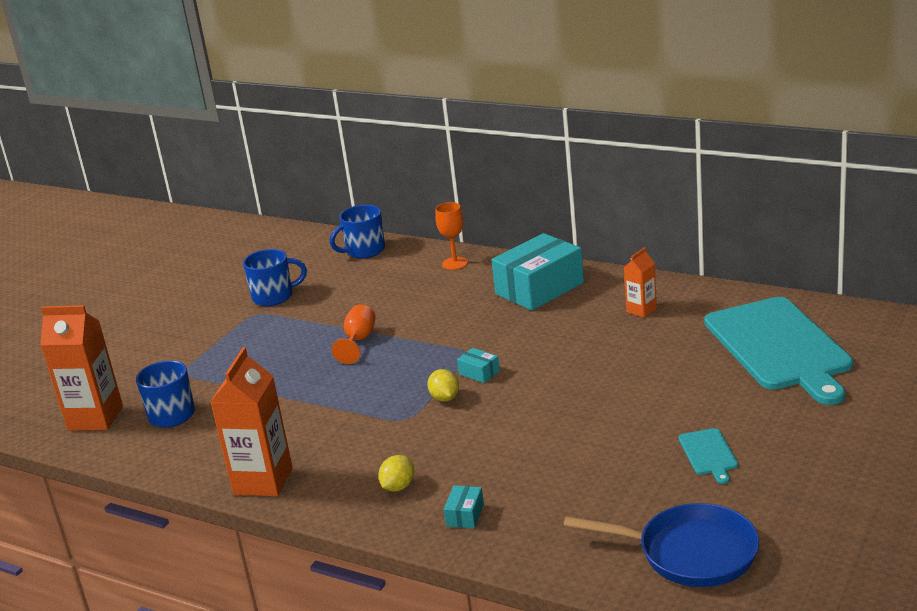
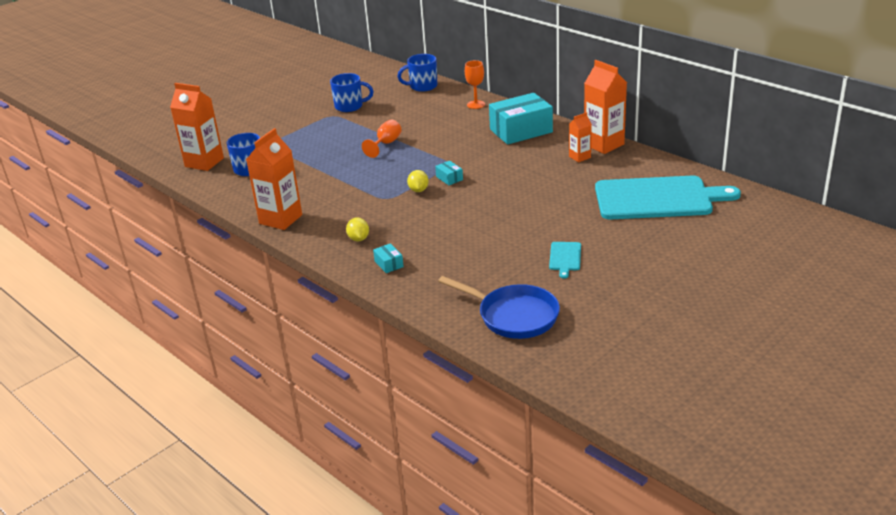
camera: 15 degrees right, 5 degrees up
(398, 487) = (358, 239): yellow lemon -> yellow lemon turned 60 degrees counterclockwise
(465, 515) = (389, 264): turquoise box -> turquoise box turned 60 degrees counterclockwise
(663, 287) = (604, 144): none -> orange carton
(779, 347) = (657, 198): turquoise cutting board -> turquoise cutting board turned 90 degrees counterclockwise

